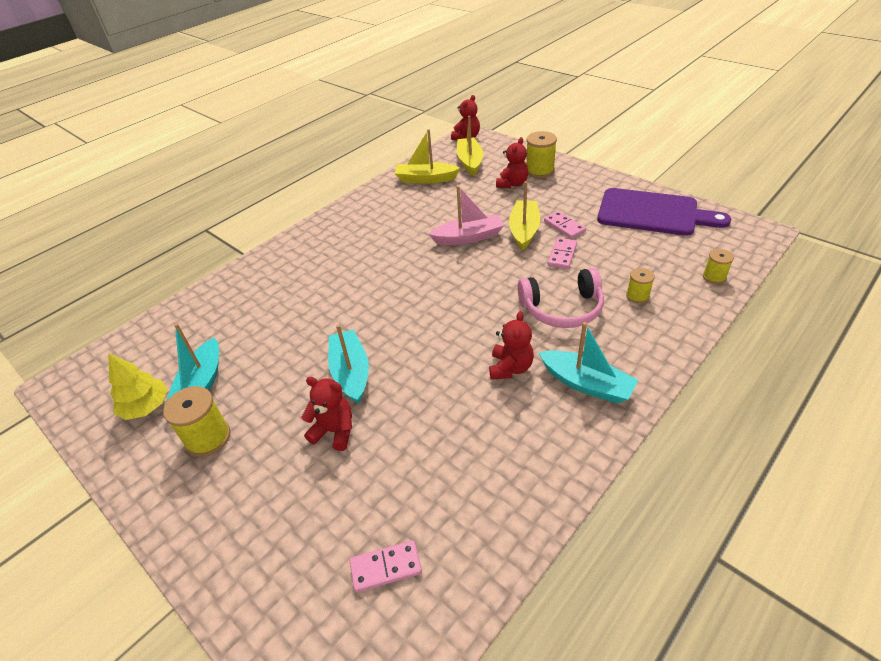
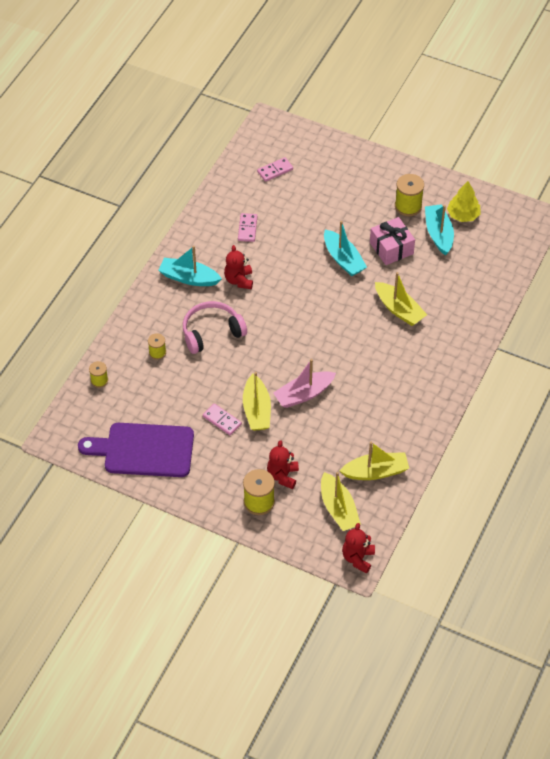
camera: 160 degrees right, 10 degrees up
(277, 376) = (391, 248): none -> pink gift
(319, 300) = (399, 309): none -> yellow boat
(334, 431) = (334, 223): red teddy bear -> none
(562, 255) = (219, 386): pink domino -> pink domino (247, 228)

